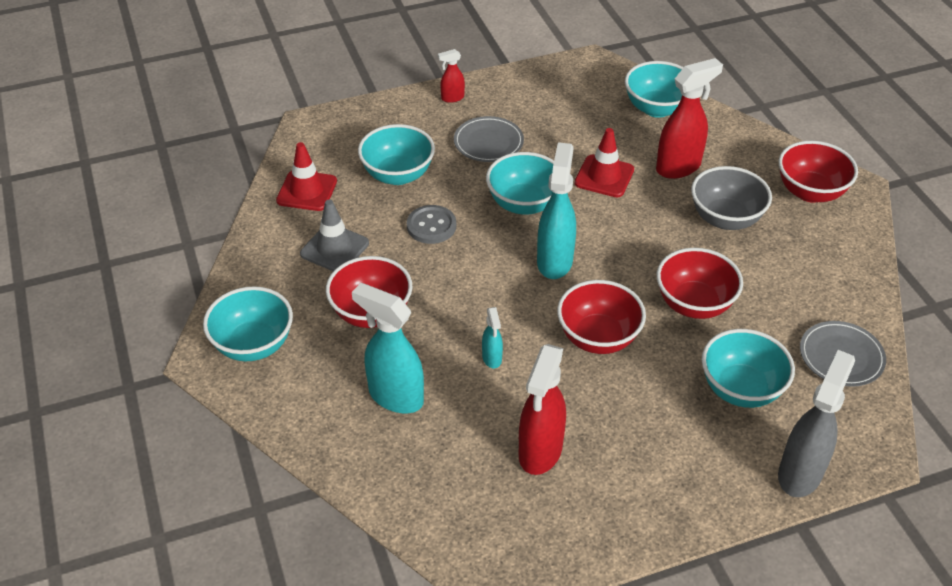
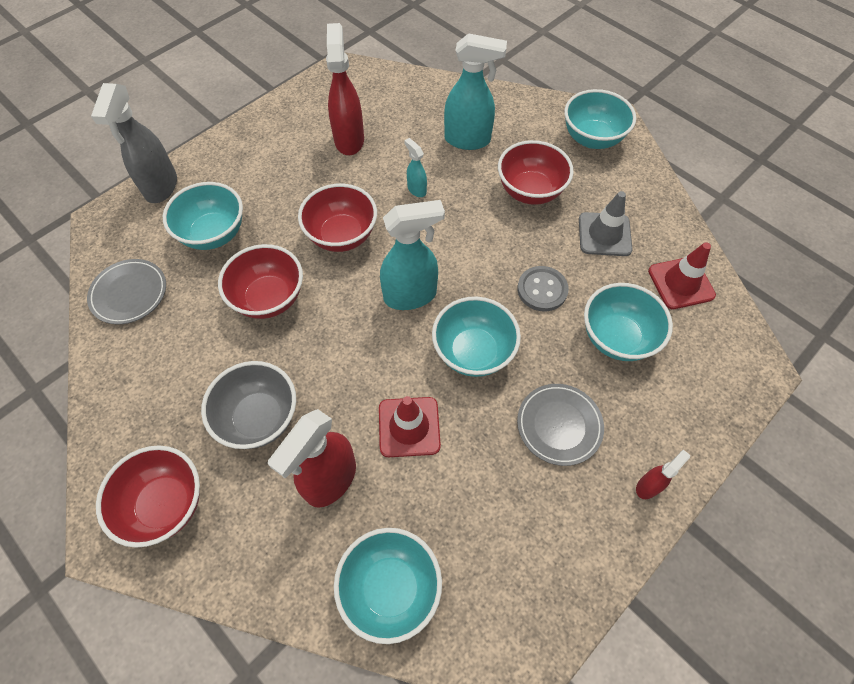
camera: 155 degrees right, 15 degrees up
(554, 261) = (411, 296): turquoise spray bottle -> turquoise spray bottle turned 90 degrees counterclockwise

